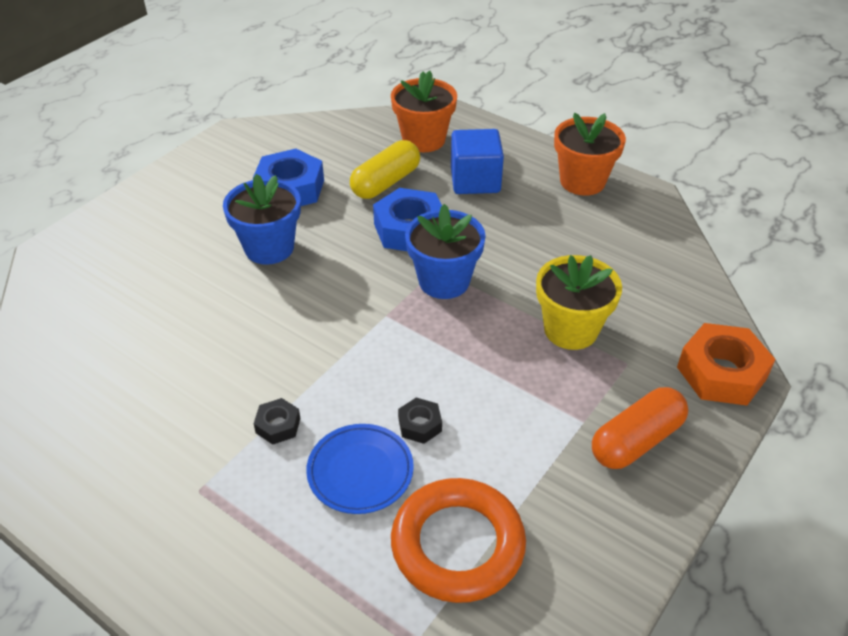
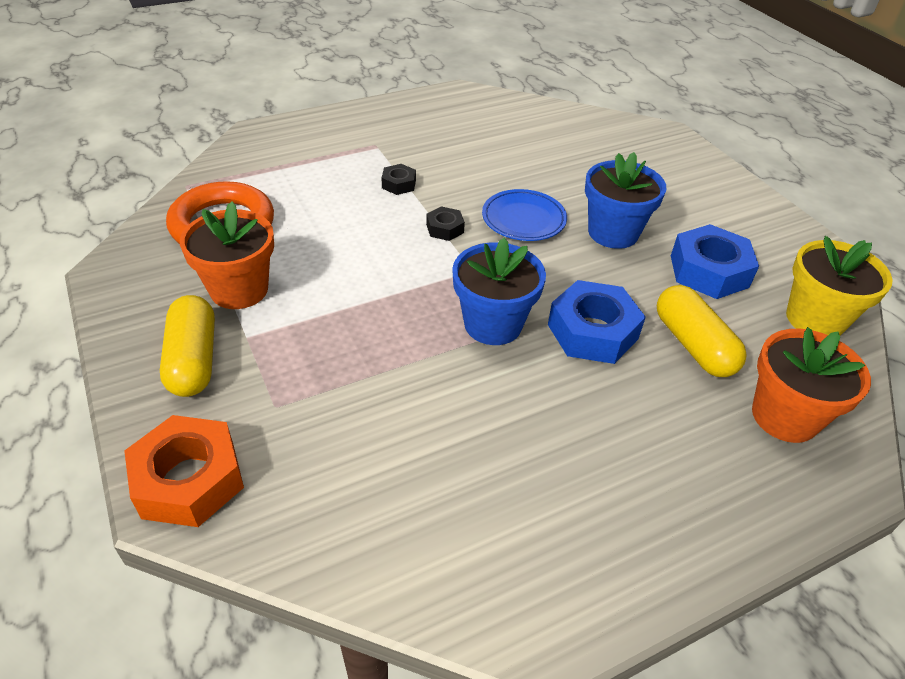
camera: 115 degrees right, 0 degrees up
(360, 472) = (323, 205): blue plate -> blue plate (523, 219)
(420, 425) = (336, 245): black nut -> black nut (445, 228)
(475, 180) = (665, 428): blue cube -> none
(571, 330) = (354, 386): yellow flower pot -> yellow flower pot (815, 319)
(582, 181) = (614, 555): orange flower pot -> orange flower pot (239, 290)
(636, 440) = (193, 360): orange capsule -> yellow capsule

